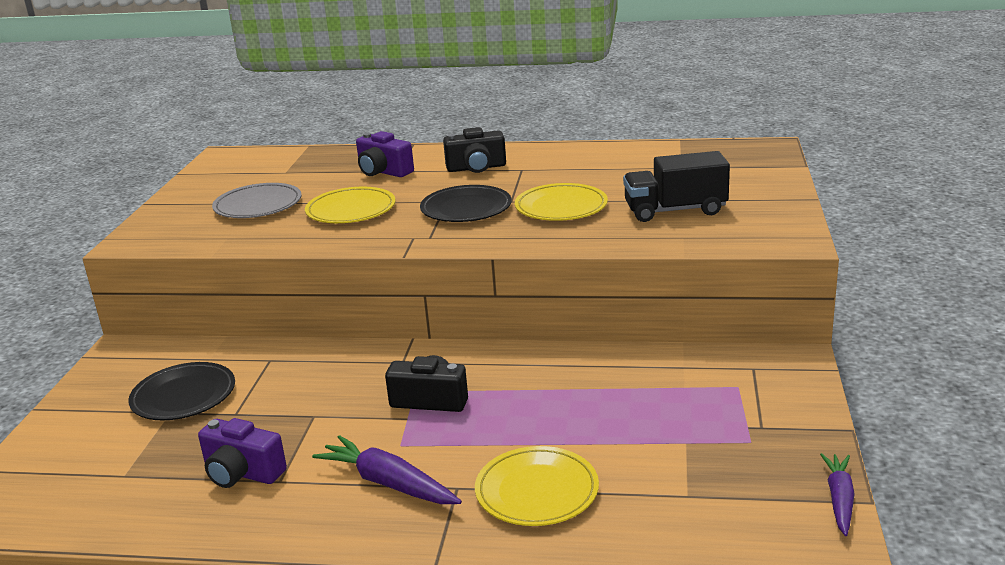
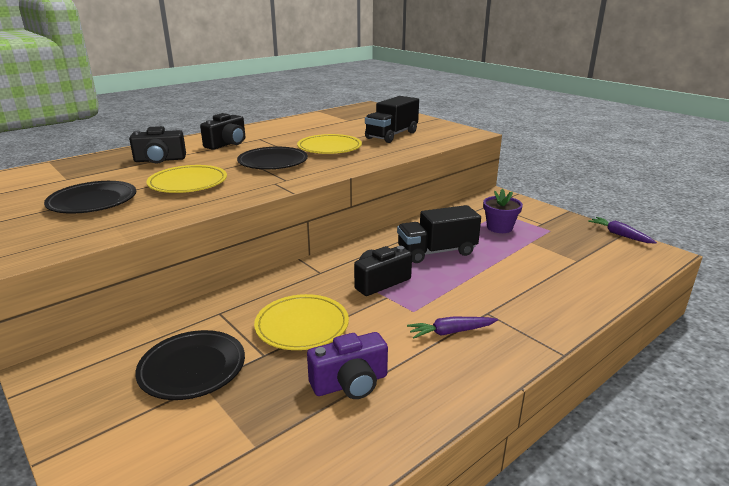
camera: 50 degrees left, 0 degrees up
(258, 205) = (93, 201): grey plate -> black plate
(383, 172) = (160, 160): purple camera -> black camera
(388, 483) = (451, 332): purple carrot -> purple carrot, size x0.67
(537, 491) = (523, 292): yellow plate -> yellow plate (302, 326)
(549, 397) = (436, 252): none -> black truck
(689, 404) = (499, 227): none -> purple flower pot

